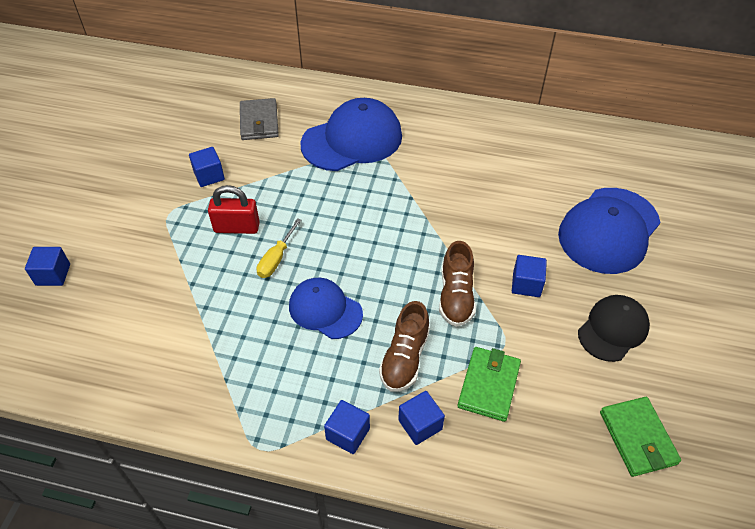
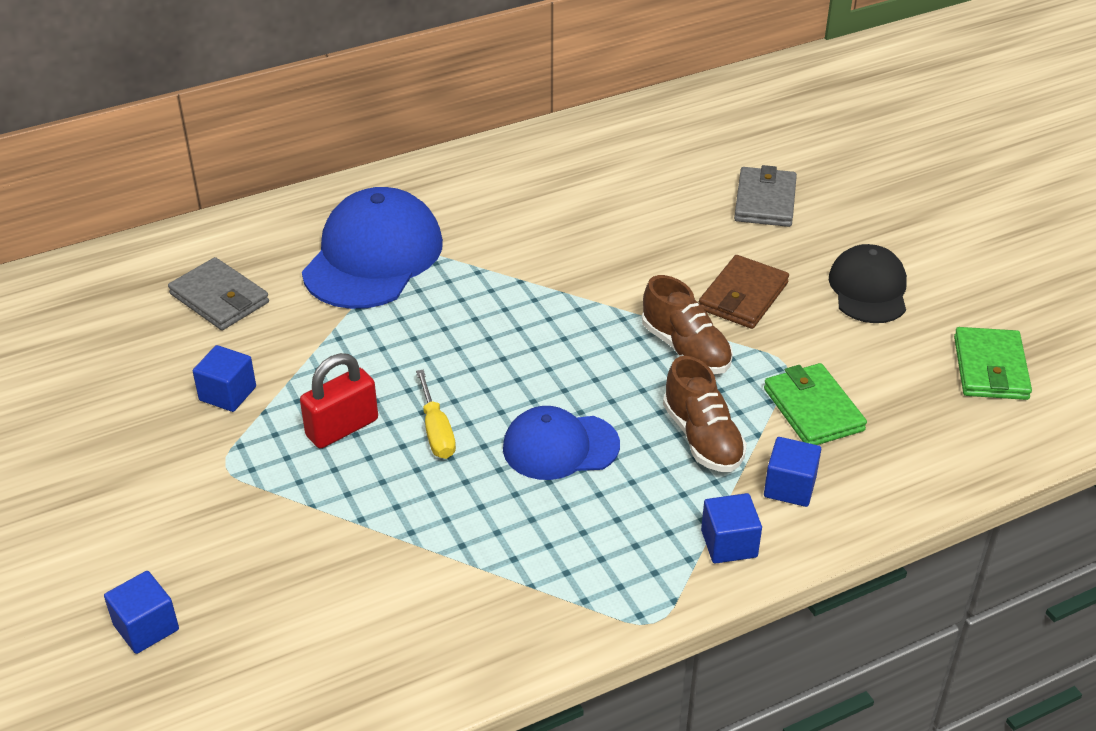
camera: 40 degrees left, 10 degrees down
(526, 284) = (743, 296): blue cube -> brown wallet
(609, 230) = (765, 201): blue cap -> grey wallet
(637, 438) = (990, 368): green wallet -> green wallet turned 60 degrees clockwise

